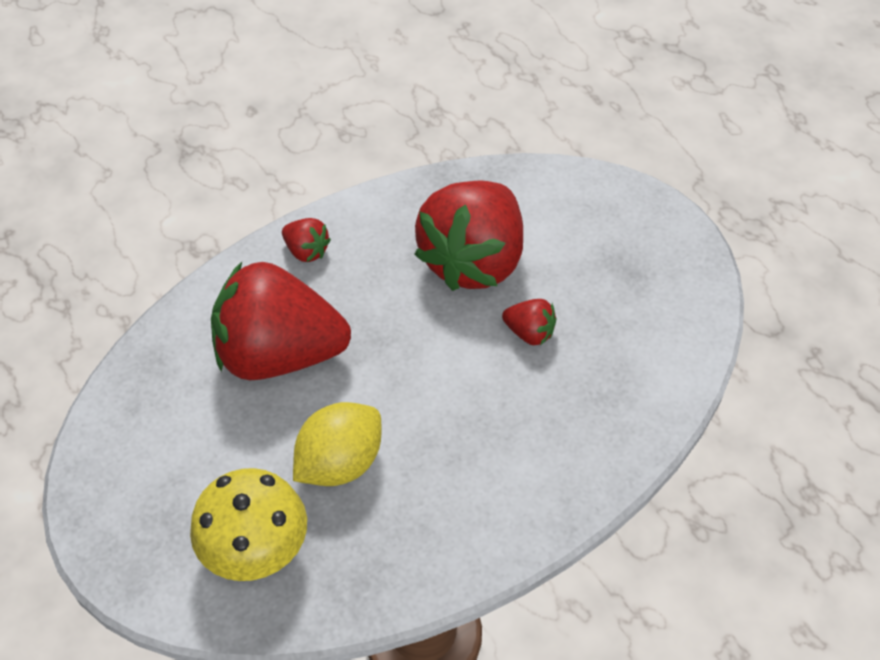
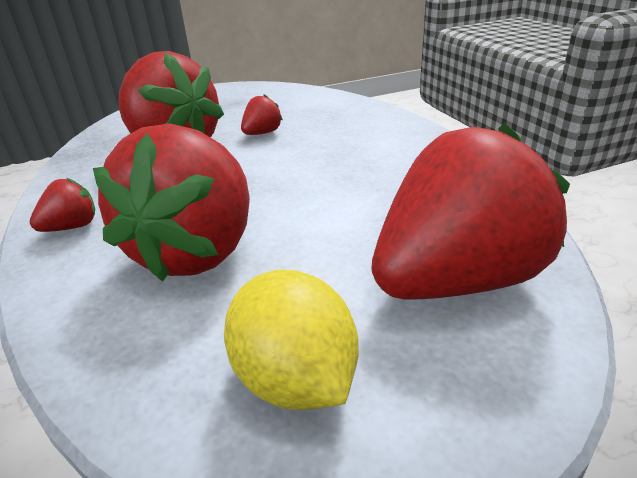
camera: 75 degrees left, 20 degrees down
(255, 548) = (456, 280): yellow mushroom -> red strawberry
(340, 463) = (356, 220): yellow lemon -> yellow lemon (295, 379)

